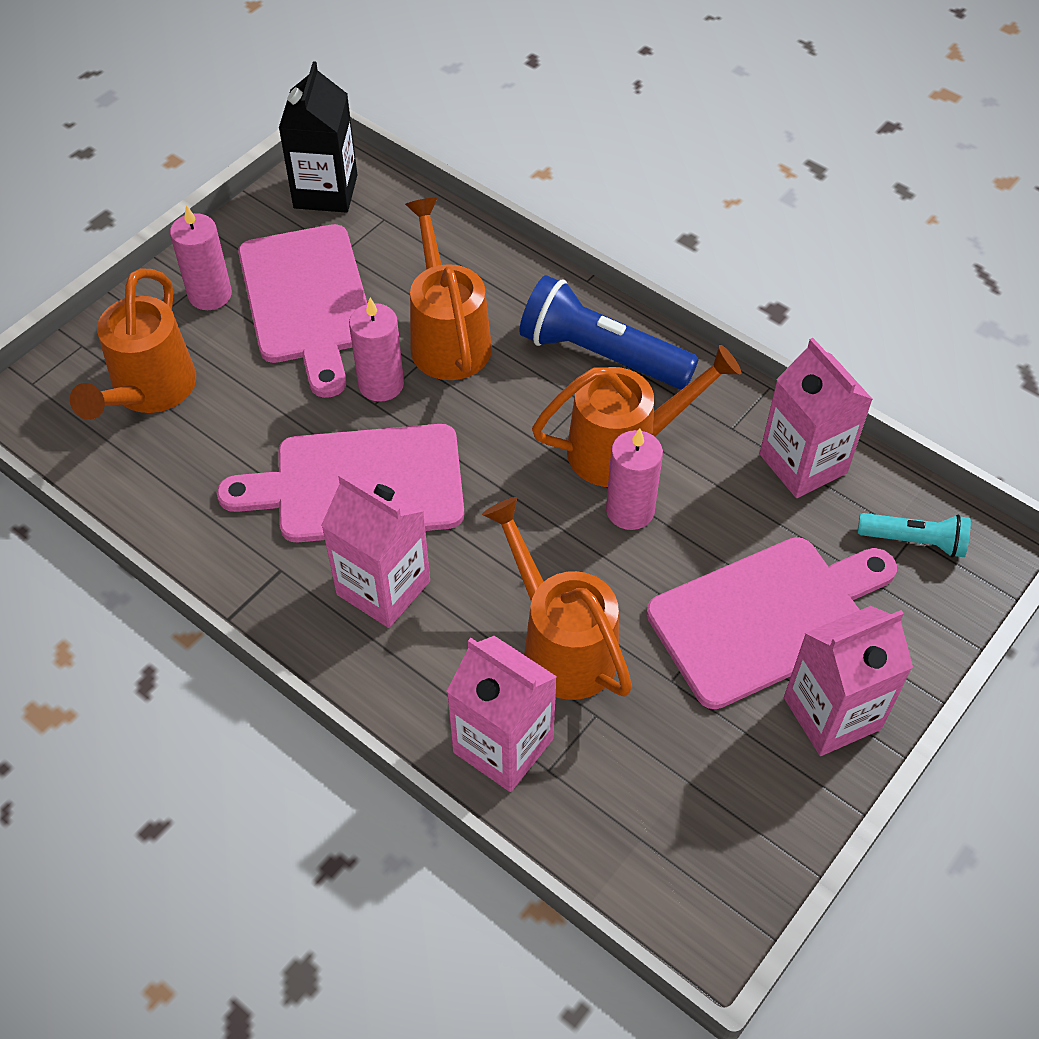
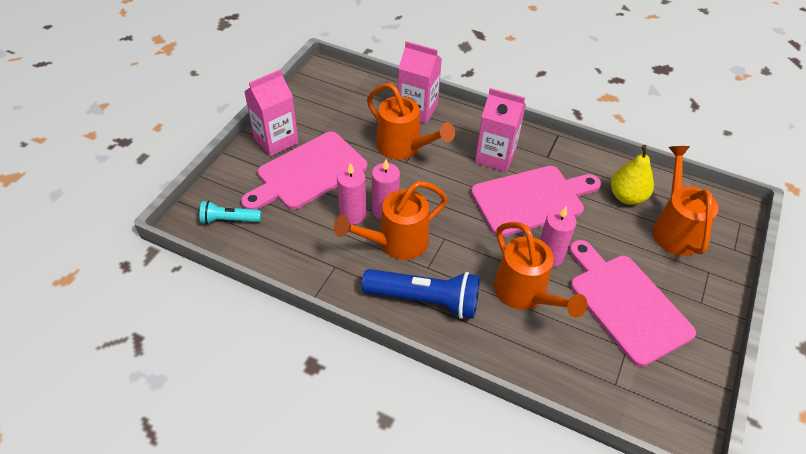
camera: 165 degrees right, 5 degrees down
(186, 460) = (626, 197): none -> yellow pear
(210, 295) = (688, 296): pink candle -> pink candle (353, 214)
(325, 191) = (672, 401): black carton -> none
(803, 463) = (291, 252): pink carton -> none

